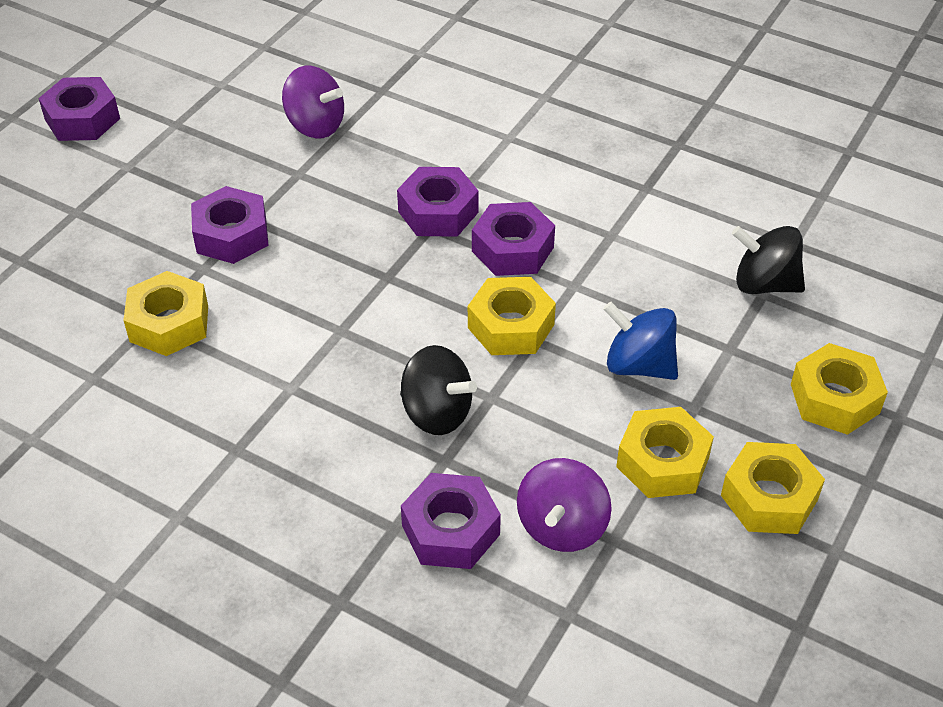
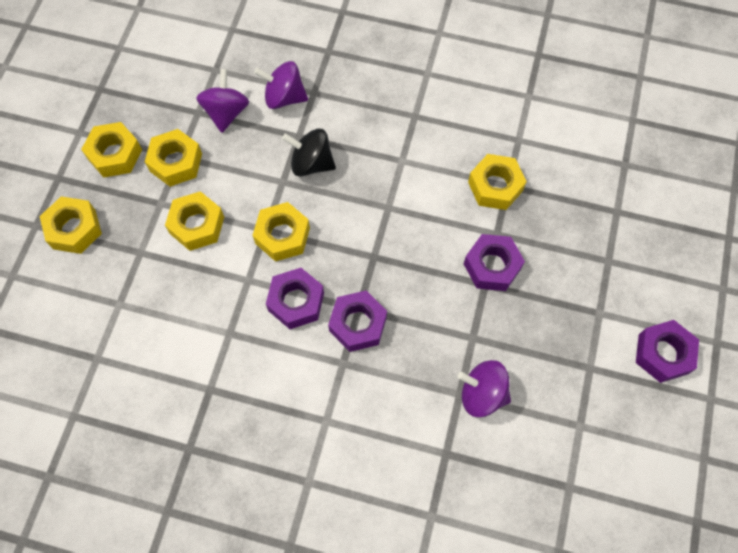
camera: 165 degrees right, 20 degrees up
(450, 530) = (284, 97): purple nut -> purple spinning top
(638, 365) = (197, 225): blue spinning top -> yellow nut
(764, 284) = (118, 313): black spinning top -> none

